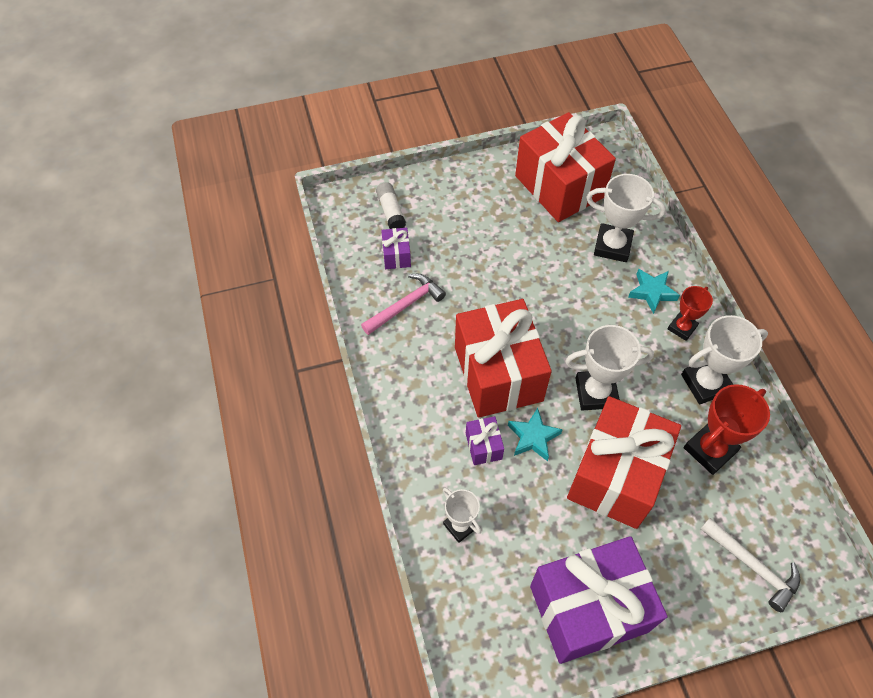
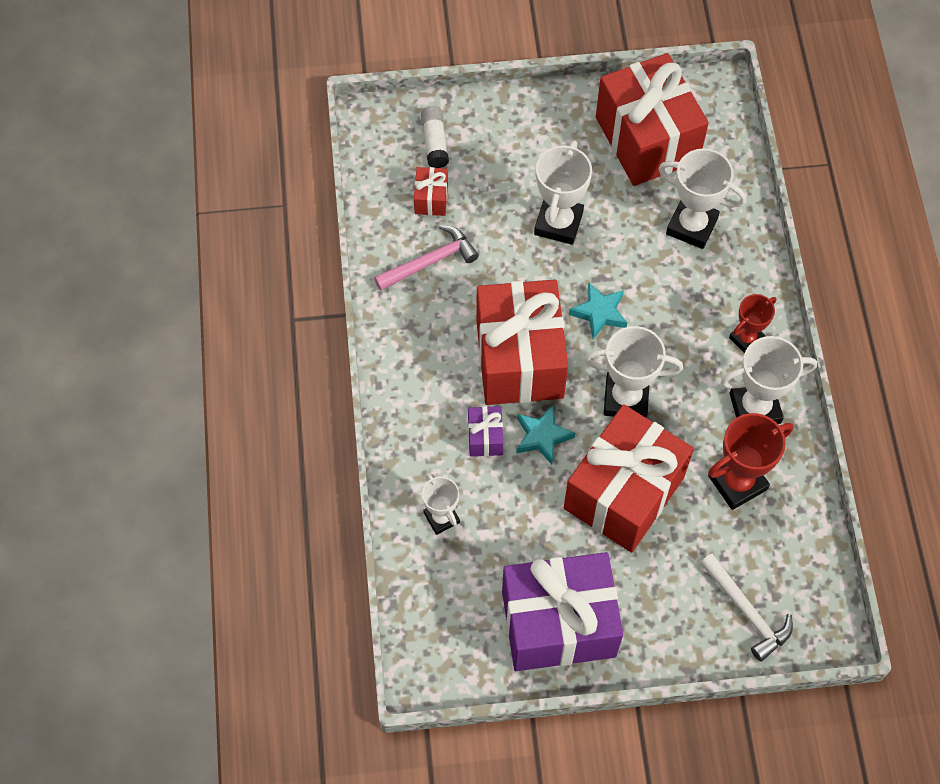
camera: 10 degrees right, 5 degrees up
(396, 255) = (431, 199): purple gift -> red gift
(505, 259) = (558, 223): none -> white trophy
(652, 292) = (723, 290): turquoise star -> turquoise star (599, 313)

